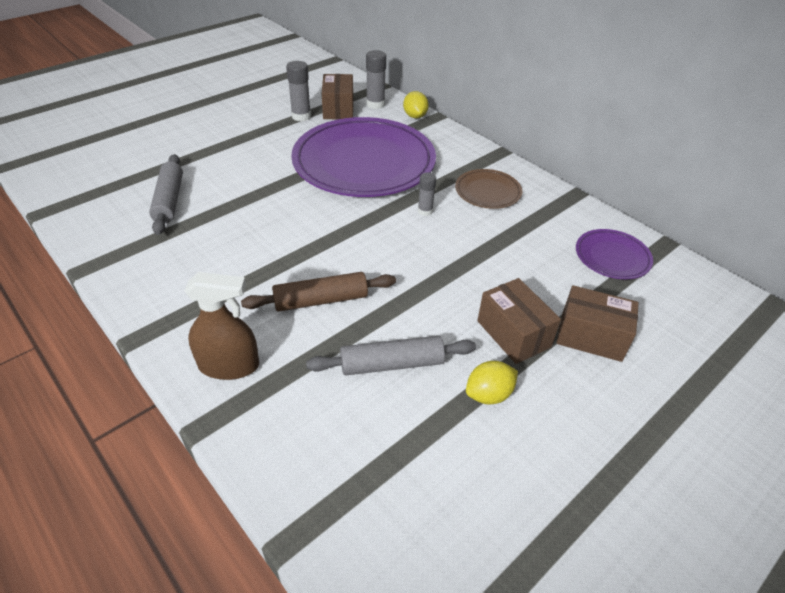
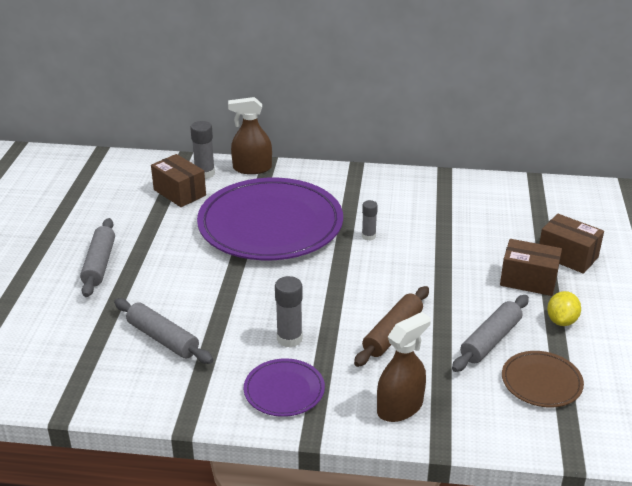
camera: 40 degrees left, 10 degrees down
(216, 130) = (99, 264): none -> grey rolling pin
(301, 116) = (157, 214): grey glue stick -> grey glue stick (289, 339)
(415, 116) = (252, 168): yellow lemon -> brown spray bottle
(488, 191) = (389, 200): brown plate -> brown plate (541, 382)
(591, 337) = (567, 256): brown box -> brown box turned 60 degrees clockwise
(612, 257) = (518, 202): purple plate -> purple plate (284, 390)

